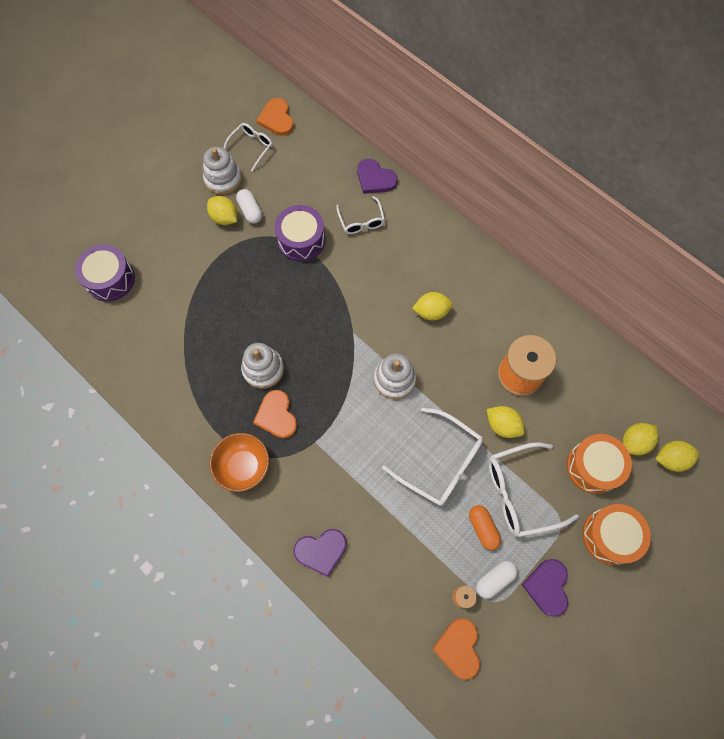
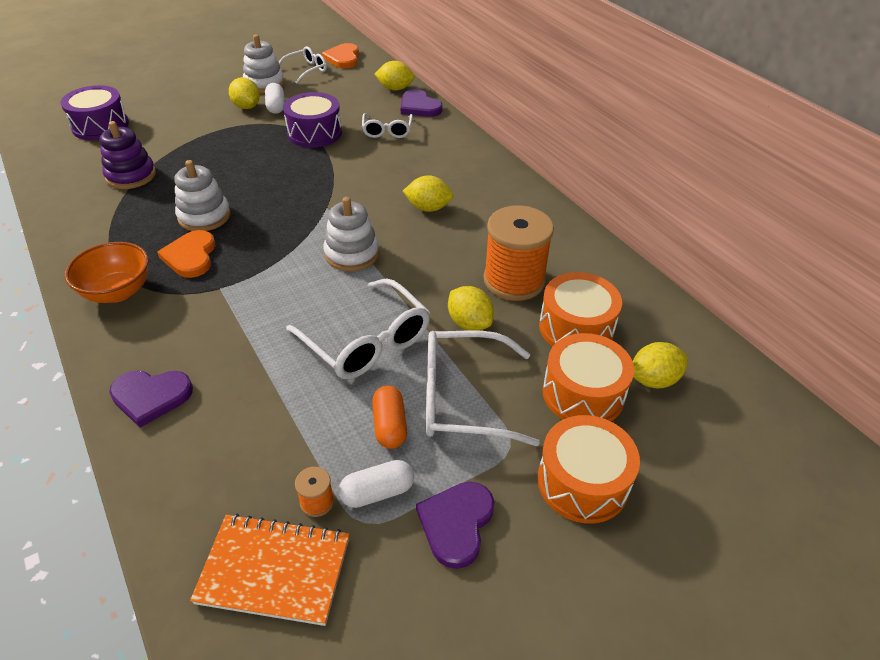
camera: 15 degrees right, 25 degrees down
(176, 337) = (131, 176): none -> purple stacking toy
(458, 648) = (274, 570): orange heart -> orange notebook
(574, 409) = (576, 327): none -> orange drum
(671, 459) = (706, 411): yellow lemon -> yellow lemon (395, 89)

